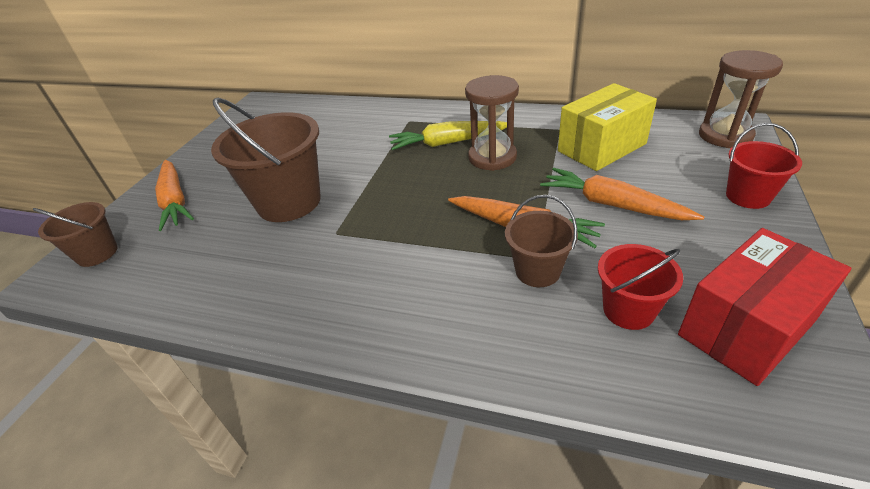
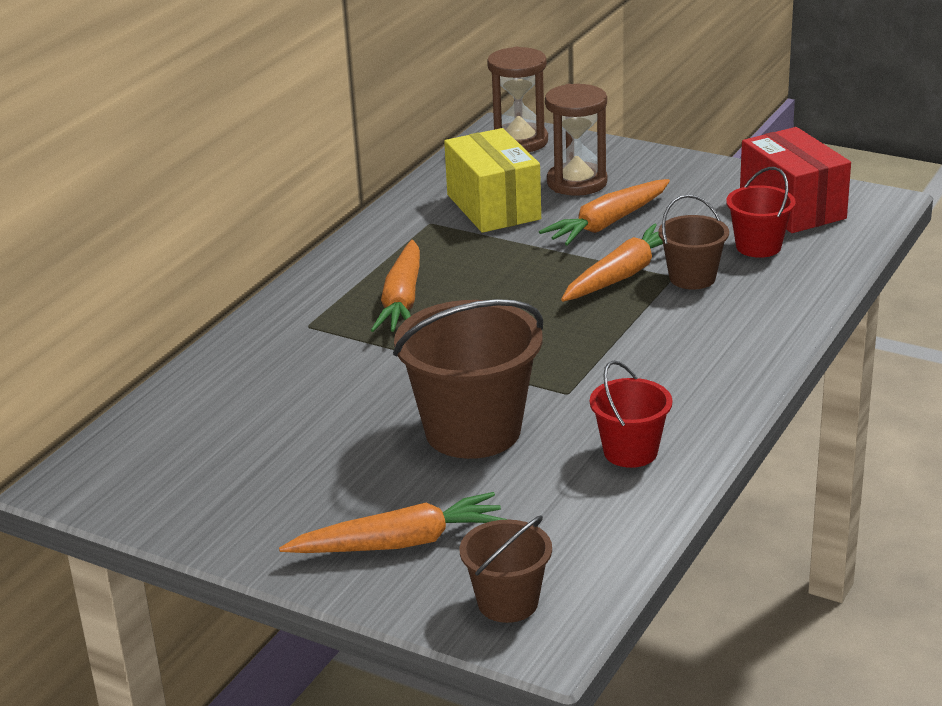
camera: 80 degrees left, 10 degrees down
(448, 143) = (402, 300): yellow carrot -> orange carrot
(492, 157) = (465, 274): brown hourglass -> brown hourglass (577, 182)
(748, 196) = (631, 161): red bucket -> red bucket (630, 452)

